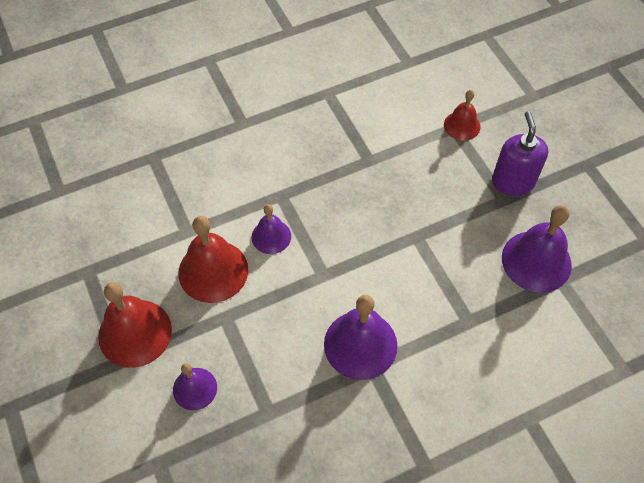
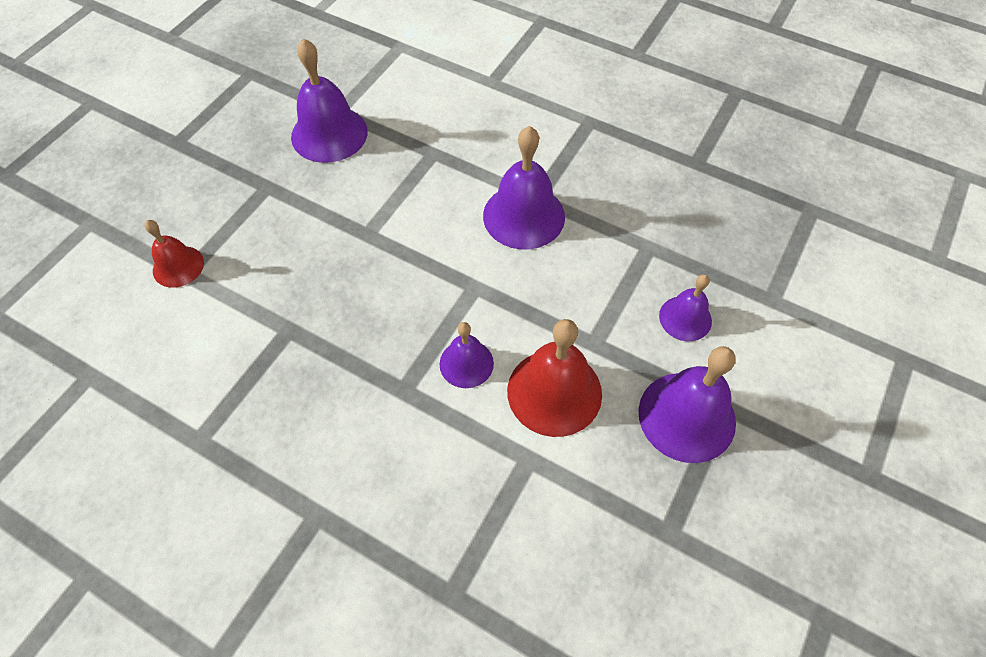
camera: 125 degrees left, 0 degrees up
(135, 333) = (687, 416): red bell -> purple bell
(513, 181) = (238, 188): purple soap dispenser -> none

